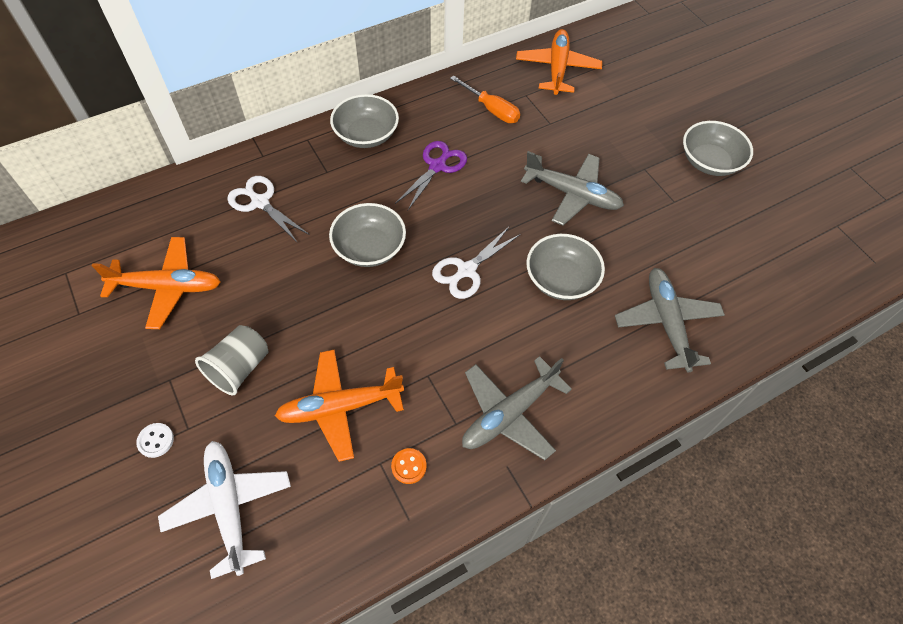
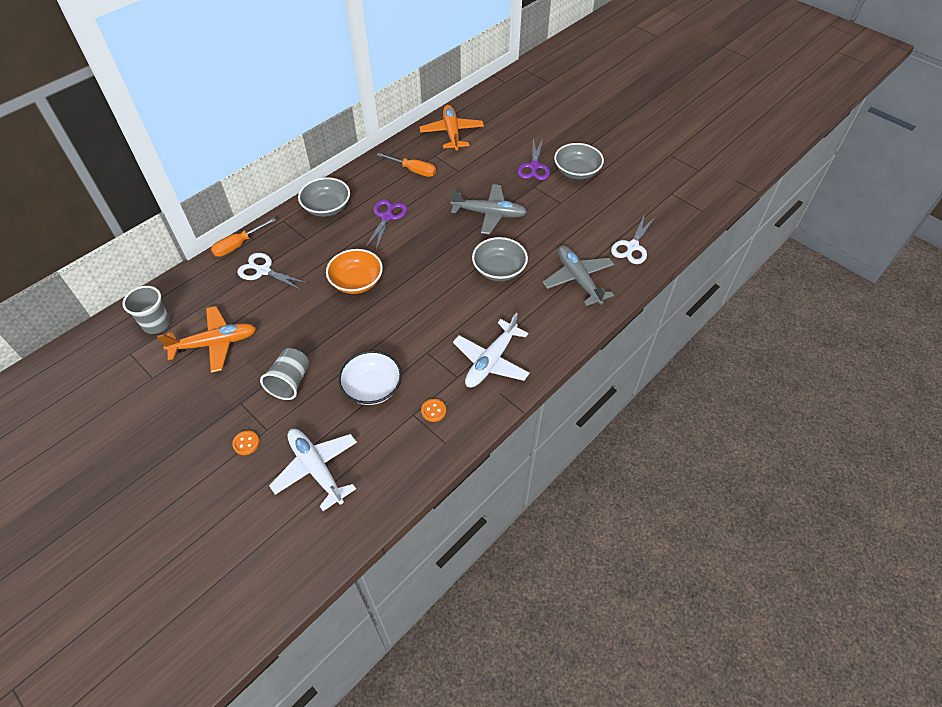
camera: 15 degrees left, 5 degrees down
(109, 241) = (156, 324): none -> grey cup
(156, 440) = (246, 443): white button -> orange button
(242, 159) = (238, 245): none -> orange screwdriver
(340, 407) = (372, 387): orange plane -> white bowl
(369, 248) = (356, 282): grey bowl -> orange bowl
(466, 270) = (431, 280): white scissors -> white scissors (632, 246)
(509, 413) = (491, 361): grey plane -> white plane
(653, 141) = (534, 166): none -> purple scissors

